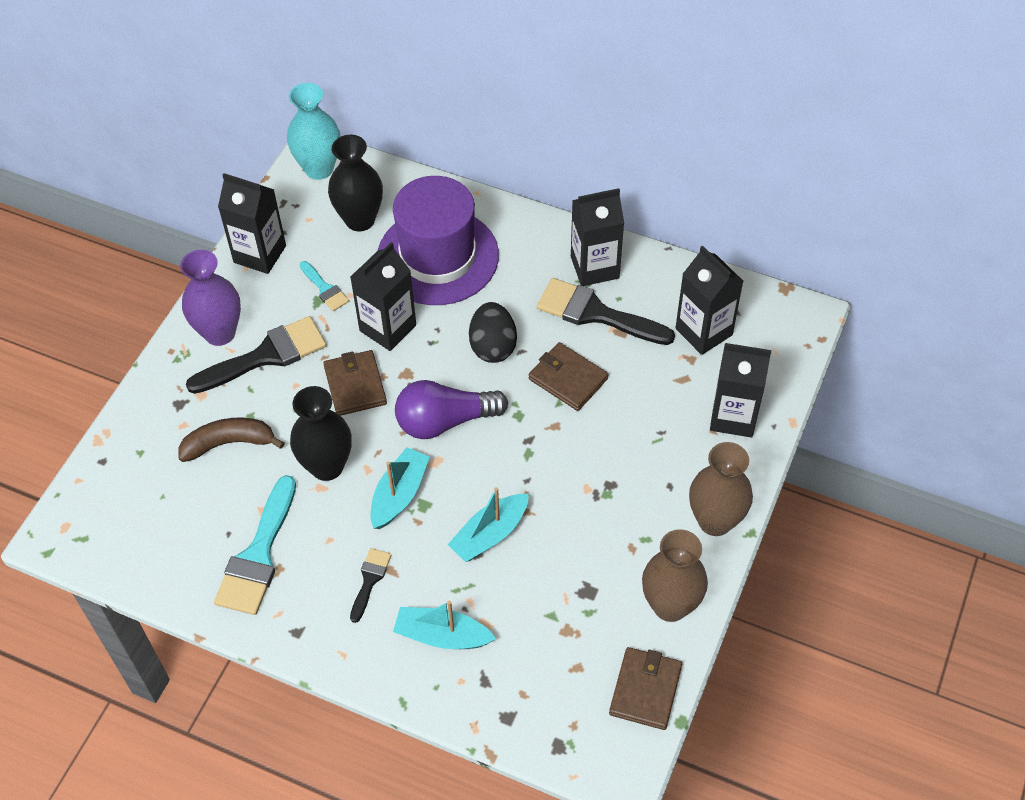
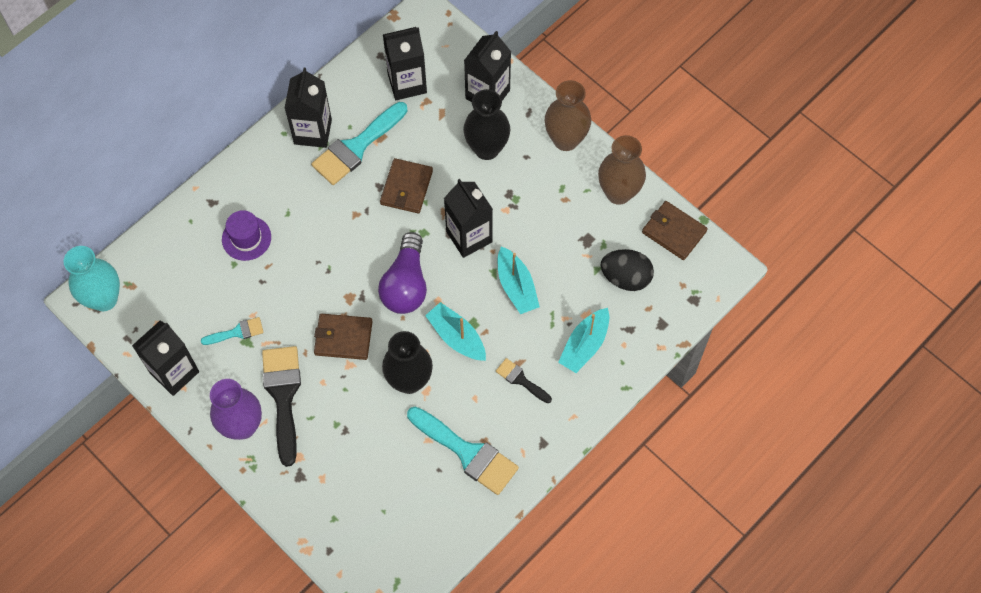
camera: 70 degrees left, 10 degrees up
(229, 443) = (356, 447): brown banana -> none
(360, 220) = (178, 284): black vase -> black vase (487, 148)
(388, 328) = (299, 297): black carton -> black carton (469, 237)
(437, 257) = (246, 238): purple hat -> purple hat, size x0.47
(493, 346) = (353, 228): black egg -> black egg (625, 277)
(568, 379) = (406, 188): brown wallet -> brown wallet turned 45 degrees counterclockwise
(595, 313) = (356, 147): black brush -> turquoise brush

